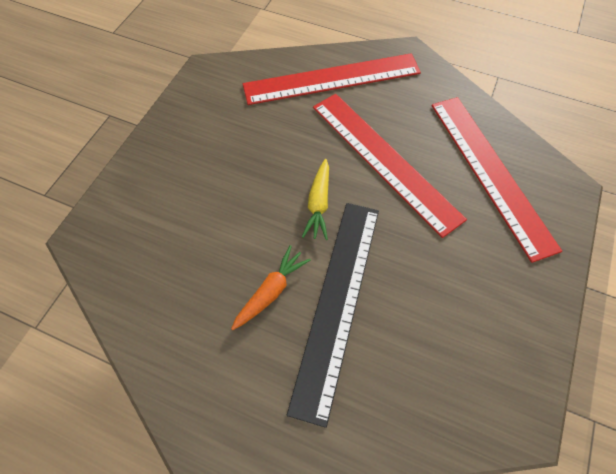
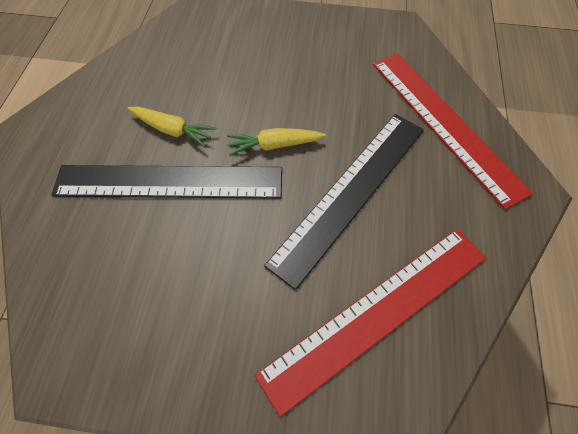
camera: 75 degrees right, 0 degrees up
(271, 291) = (173, 130): orange carrot -> yellow carrot
(384, 160) = (351, 193): red ruler -> black ruler

